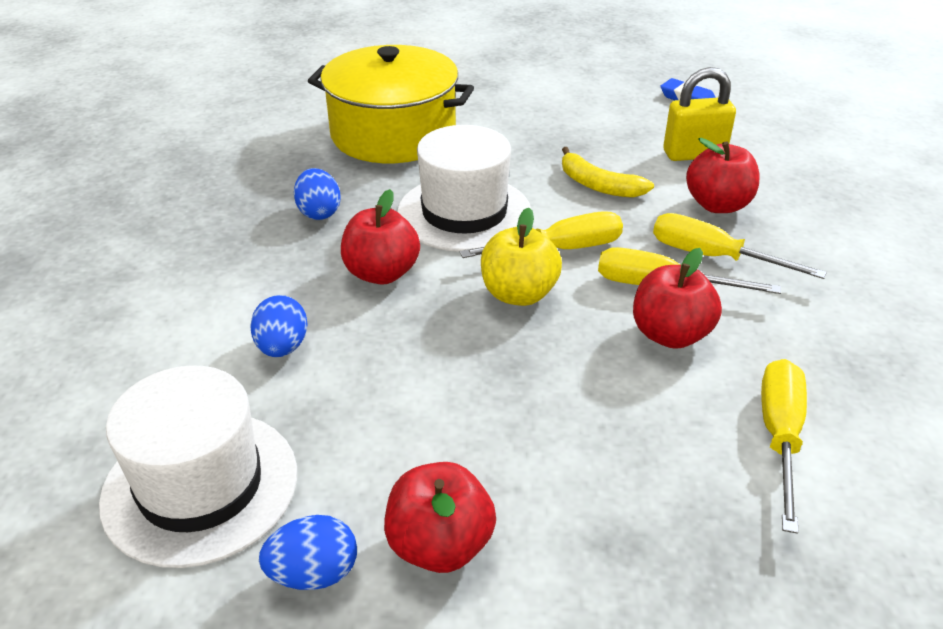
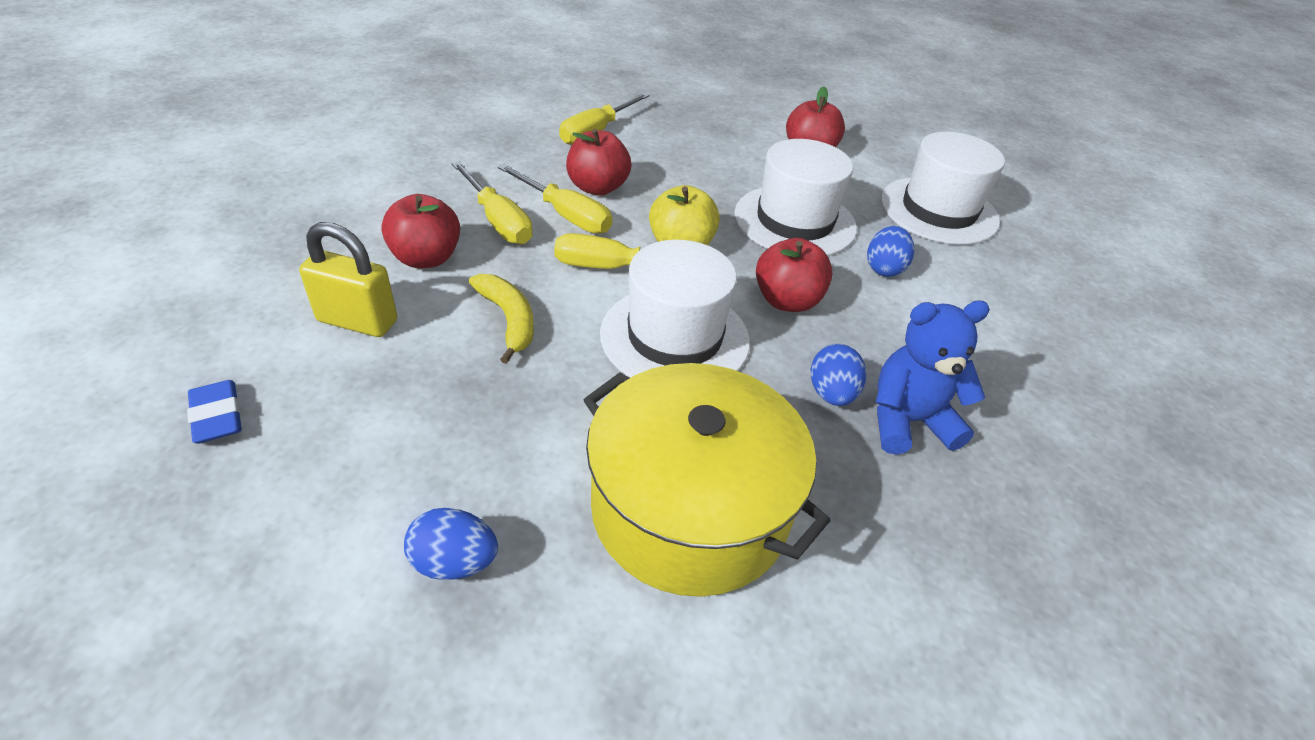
camera: 160 degrees left, 5 degrees up
(253, 212) = (908, 421): none -> blue teddy bear
(314, 574) = (875, 162): blue egg -> blue egg (454, 562)
(410, 378) = (795, 221): none -> white hat

